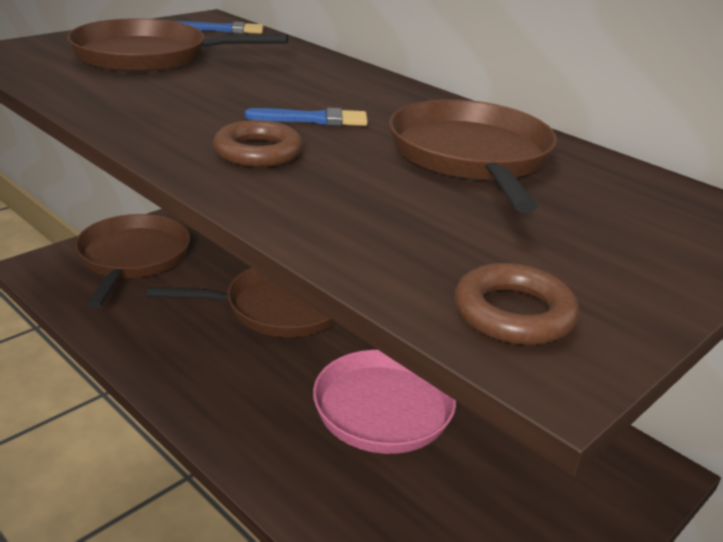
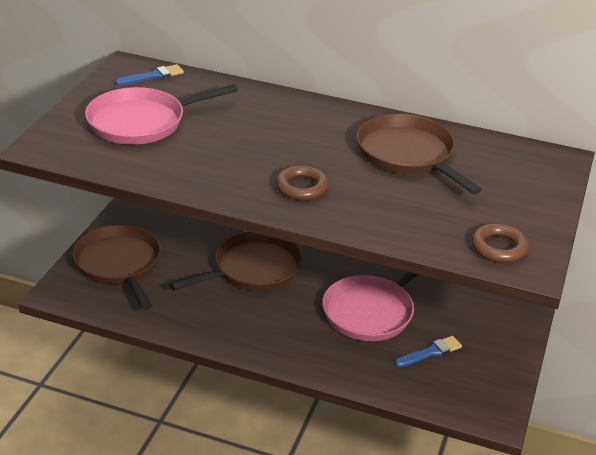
camera: 25 degrees left, 5 degrees up
(148, 56) = (141, 122): brown pan -> pink pan
(313, 119) = (302, 151): blue brush -> blue brush (430, 352)

